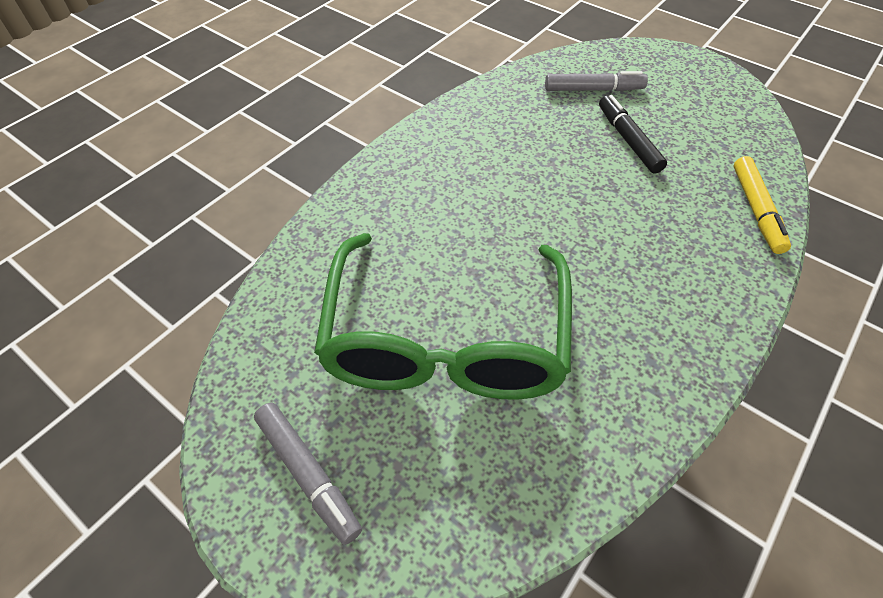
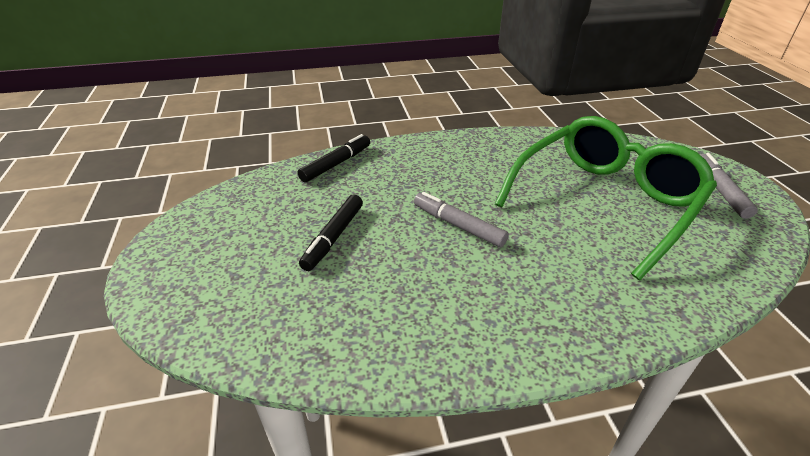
camera: 140 degrees left, 15 degrees down
(593, 89) = (281, 296): grey marker -> grey marker (458, 225)
(756, 210) = (336, 164): yellow marker -> black marker

